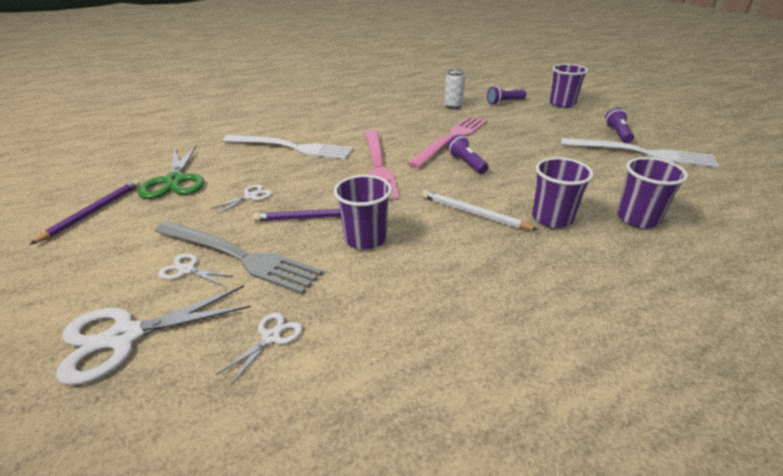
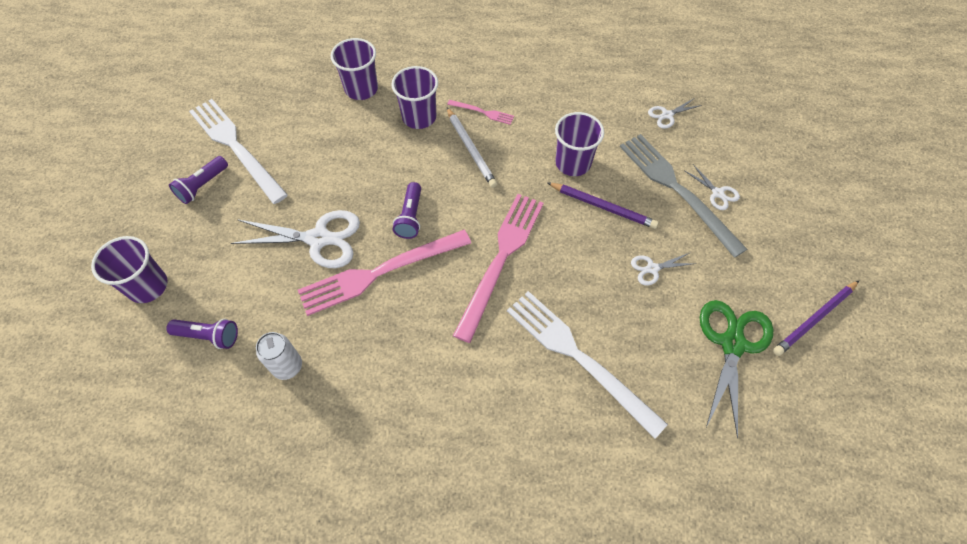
camera: 150 degrees left, 25 degrees up
(125, 337) = (756, 153): white scissors -> white scissors (319, 239)
(500, 246) = (483, 112): none -> pink fork

